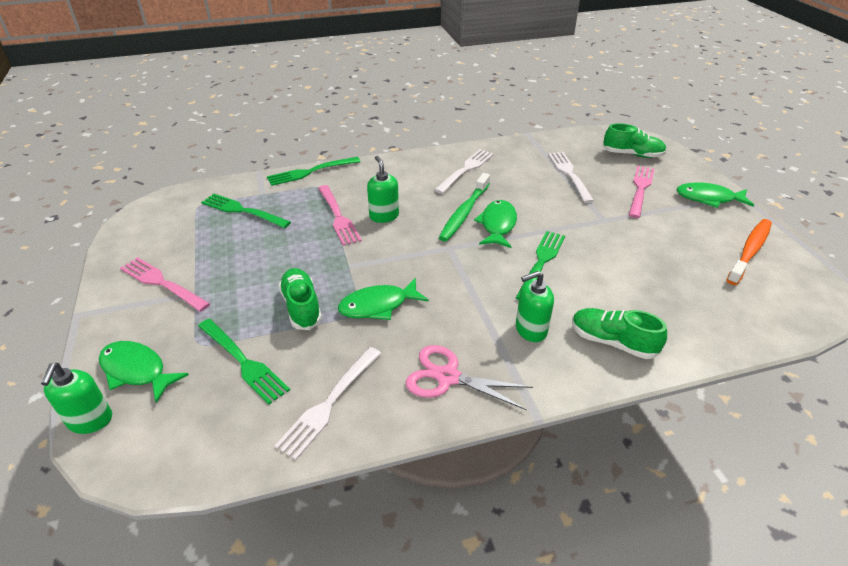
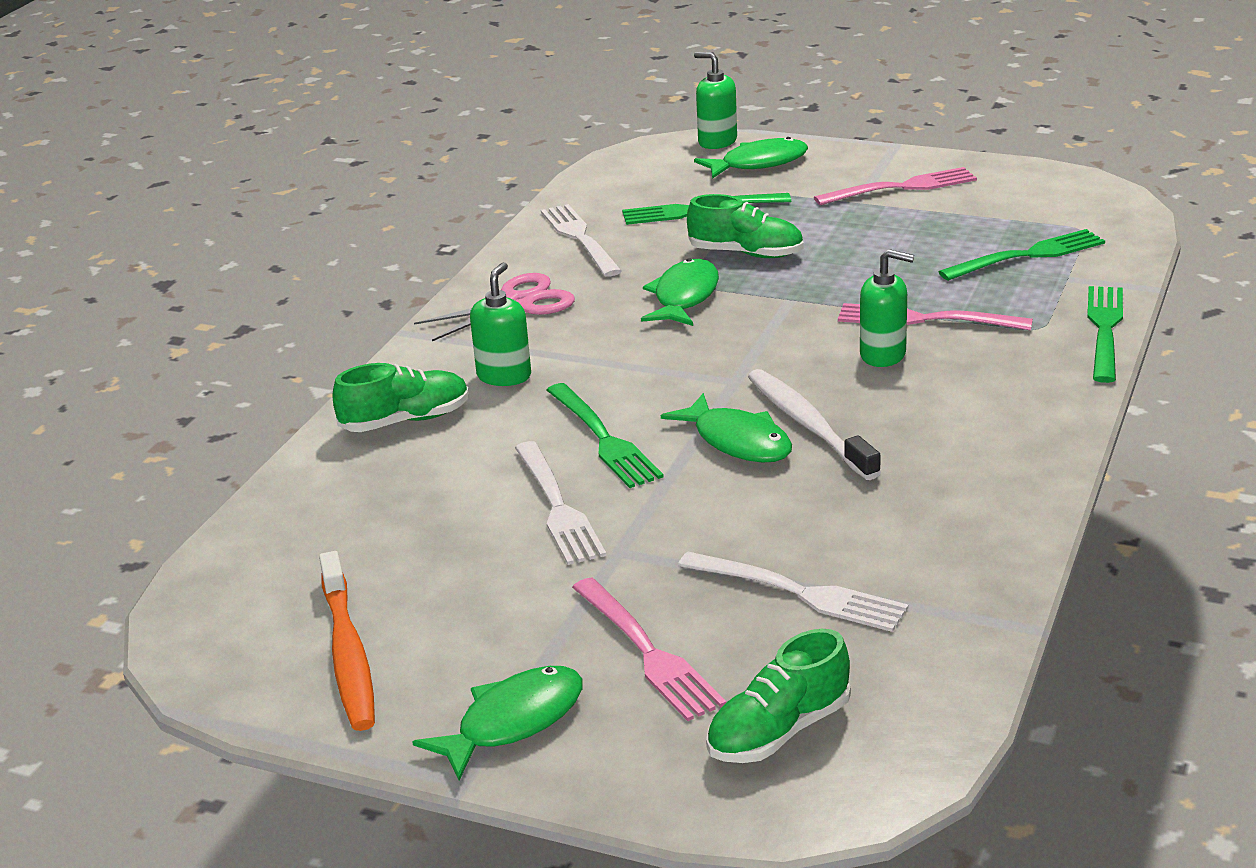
camera: 130 degrees right, 10 degrees down
(464, 213) = (808, 425): green toothbrush -> white toothbrush
(466, 170) = (950, 480): white fork -> white fork (557, 507)

